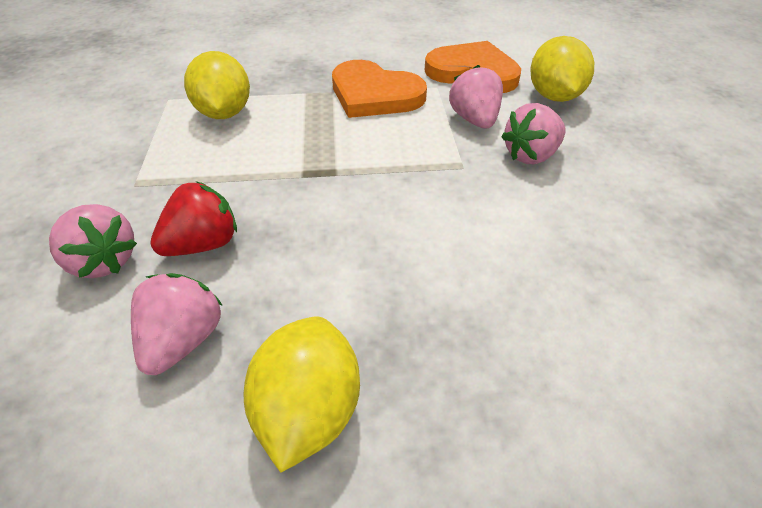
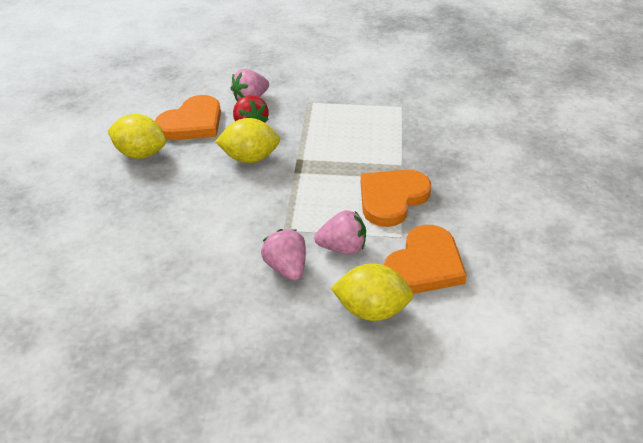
camera: 100 degrees right, 5 degrees down
(184, 340) = (192, 123): pink strawberry -> orange heart
(224, 113) = (377, 129): yellow lemon -> yellow lemon (250, 158)

